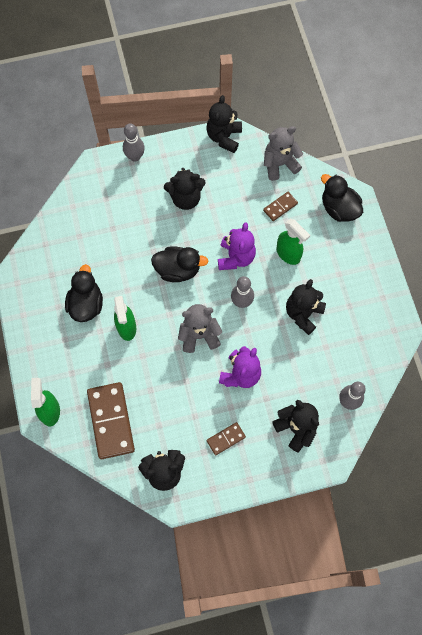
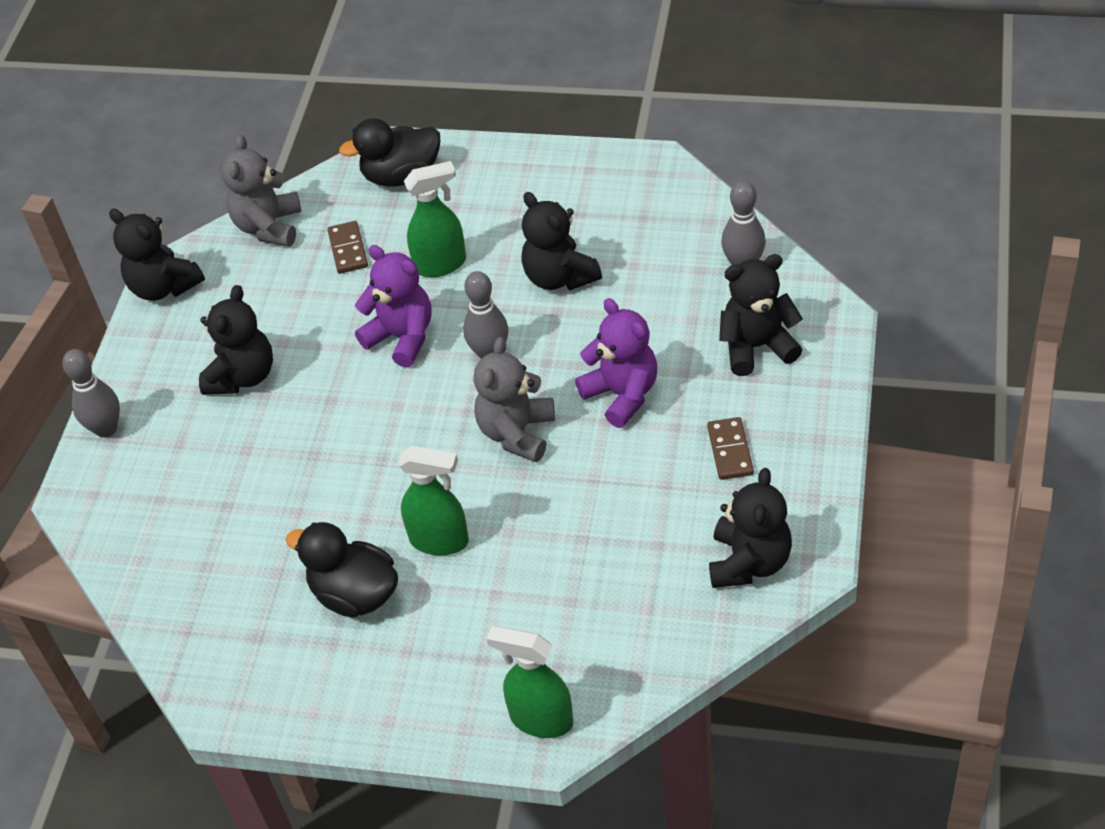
camera: 60 degrees left, 20 degrees down
(111, 421) = (611, 619): brown domino -> none
(178, 270) = (374, 428): black duck -> none

